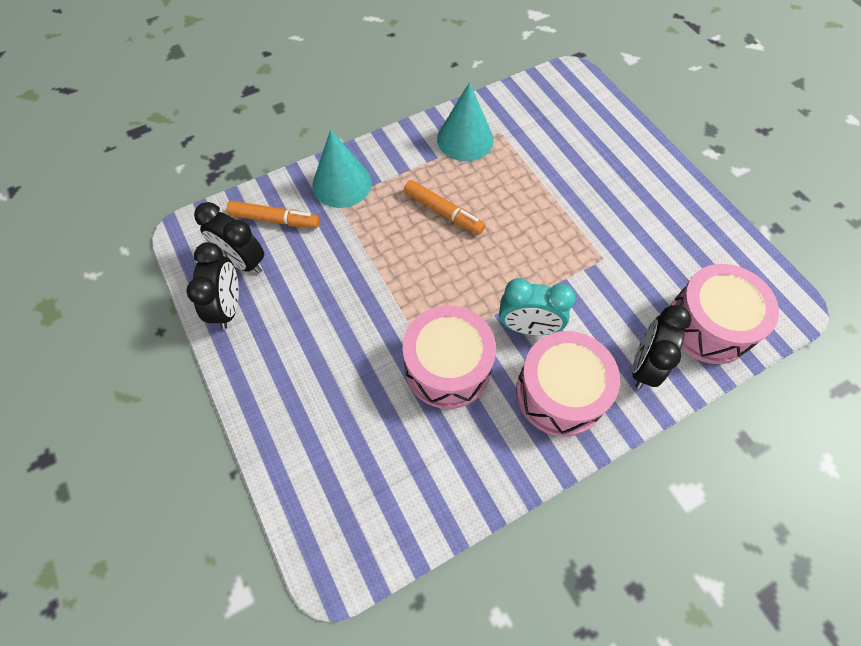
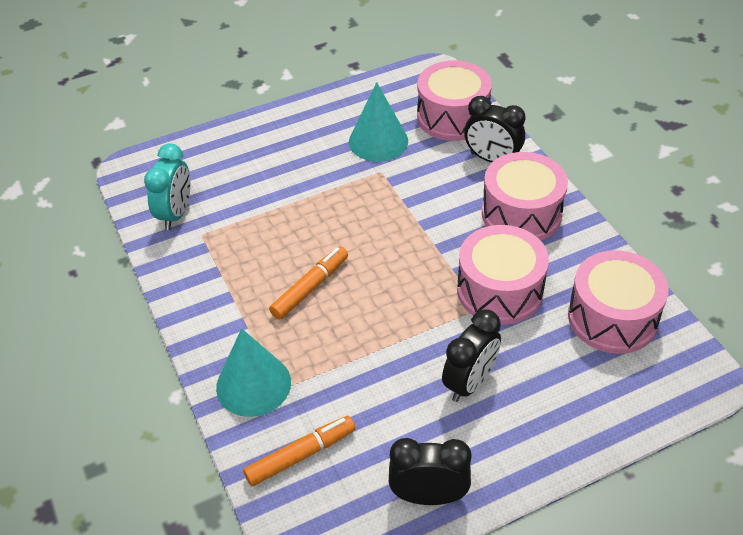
camera: 85 degrees left, 15 degrees down
(243, 261) = (363, 486): black clock -> black clock (469, 382)
(275, 220) = (301, 455): orange marker -> orange marker turned 45 degrees clockwise
(415, 477) = (612, 318): none -> pink drum
(465, 139) = (206, 265): turquoise cone -> turquoise cone (378, 141)
(528, 327) = (455, 229): turquoise clock -> turquoise clock (176, 214)

